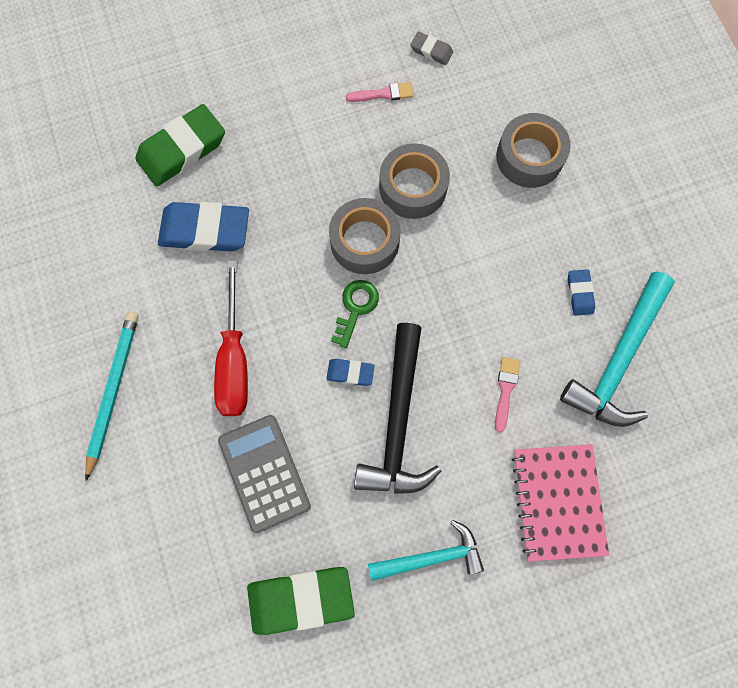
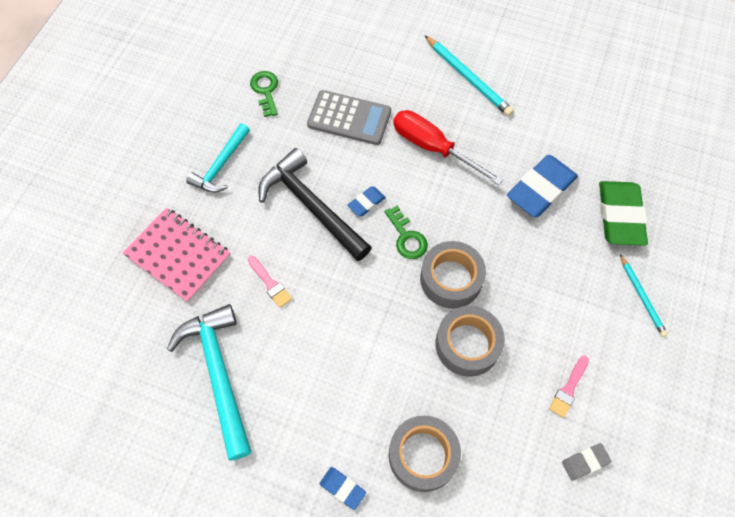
camera: 130 degrees right, 10 degrees down
(254, 89) = (642, 297): none -> turquoise pencil
(301, 599) = (265, 91): green eraser -> green key
(579, 293) = (286, 391): blue eraser -> blue eraser (342, 488)

